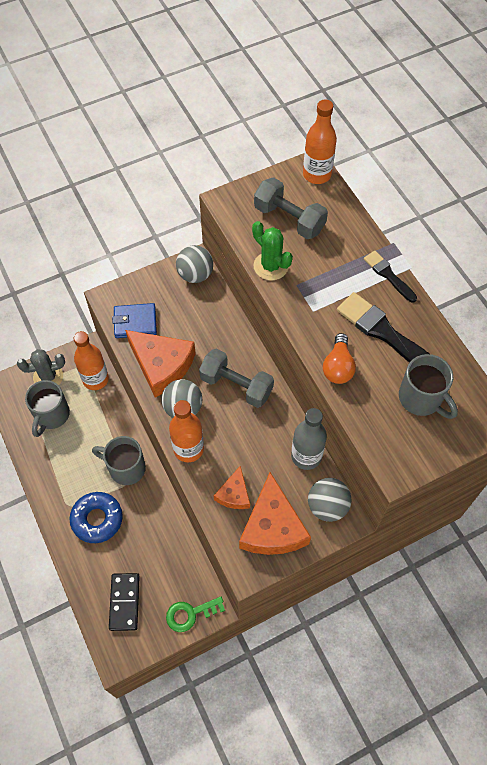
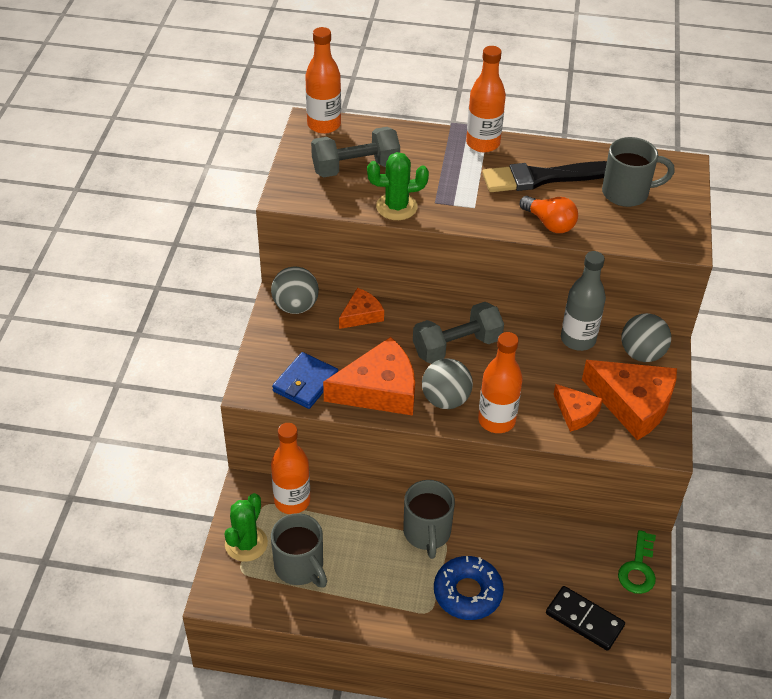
camera: 55 degrees left, 15 degrees down
(48, 377) = (246, 543): grey cactus -> green cactus
(126, 468) = (427, 533): grey mug -> grey mug turned 60 degrees counterclockwise
(218, 314) = (361, 315): none -> orange cheese
(388, 275) = (483, 143): black brush -> orange bottle

